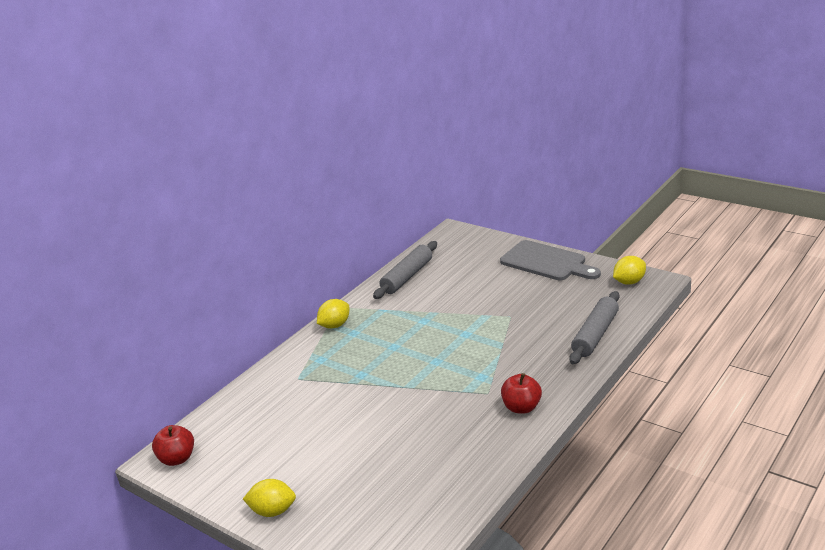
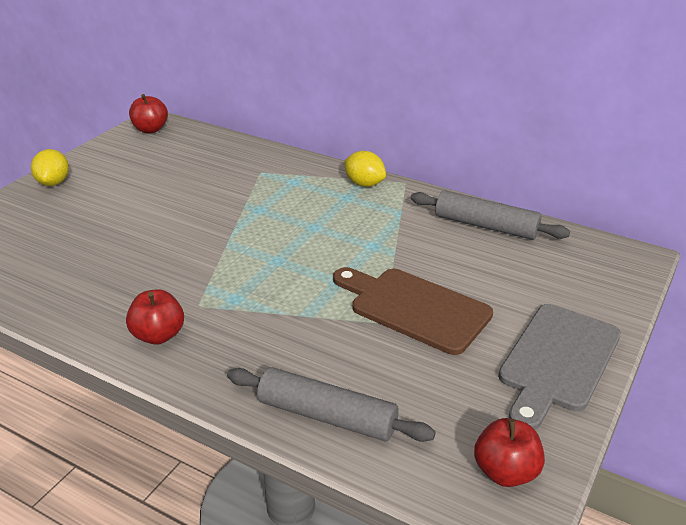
camera: 80 degrees right, 5 degrees up
(497, 305) = (414, 308): none -> brown cutting board
(629, 282) = (505, 472): yellow lemon -> red apple

